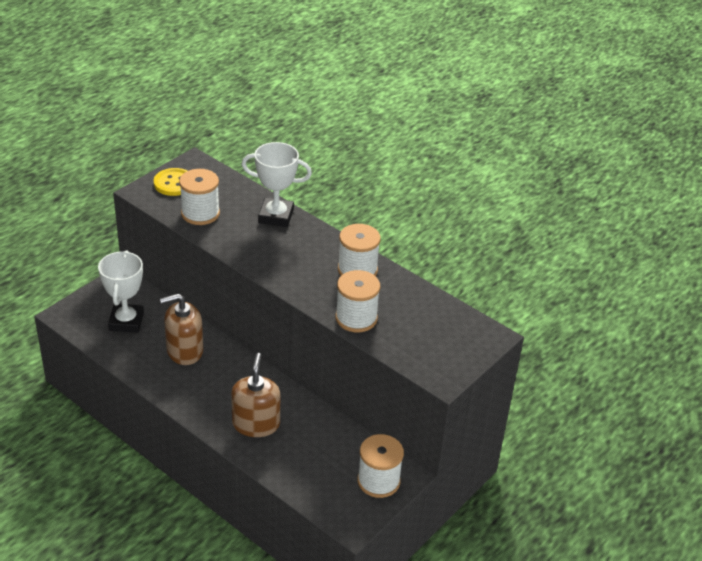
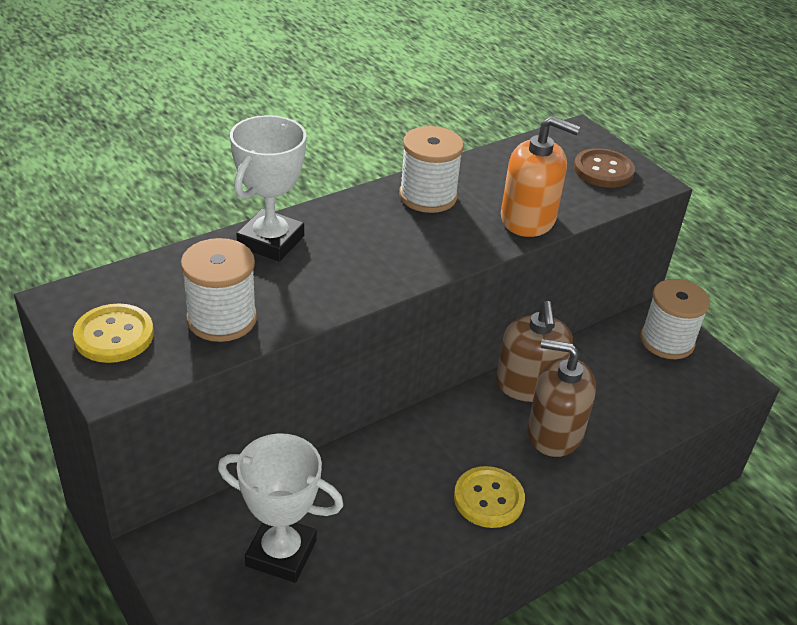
camera: 75 degrees left, 0 degrees up
(184, 350) = (380, 485): brown soap dispenser -> brown soap dispenser (528, 384)
(189, 398) = (488, 499): none -> yellow button
(356, 318) = (528, 219): white spool -> orange soap dispenser
(442, 352) = (603, 170): none -> brown button

